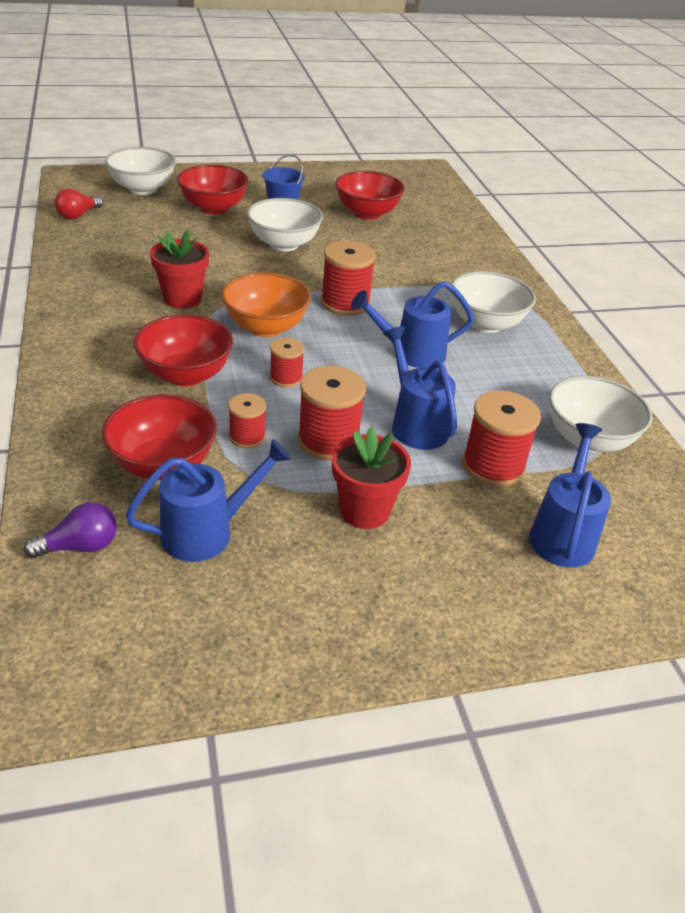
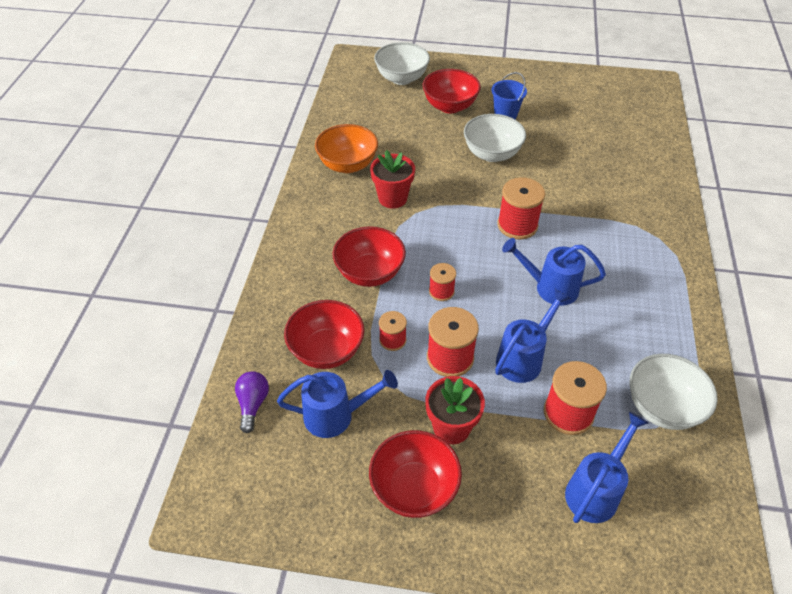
camera: 25 degrees right, 10 degrees up
(78, 215) = (344, 101): red light bulb -> none
(80, 546) = (253, 404): purple light bulb -> purple light bulb turned 90 degrees counterclockwise
(266, 327) = (445, 238): orange bowl -> orange bowl (347, 165)
(367, 213) = (576, 129): red bowl -> red bowl (414, 488)
(415, 424) = (523, 358): blue watering can -> blue watering can turned 45 degrees clockwise
(486, 324) = (628, 269): white bowl -> none

